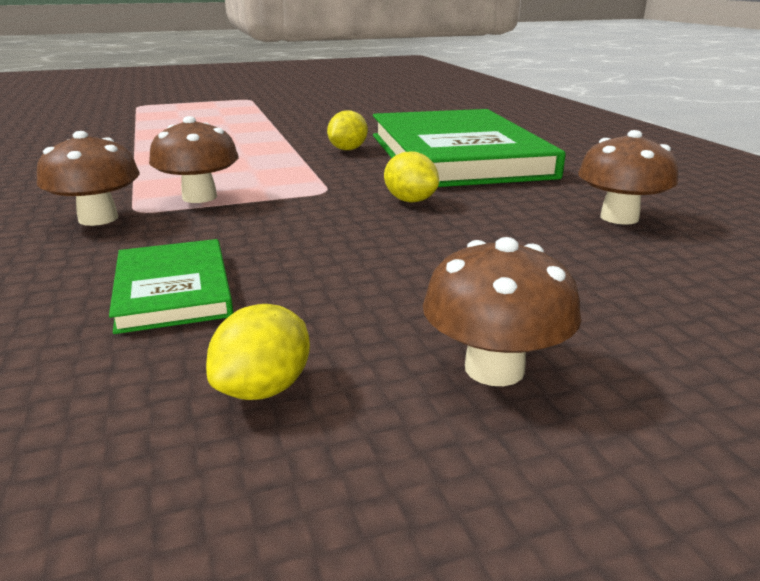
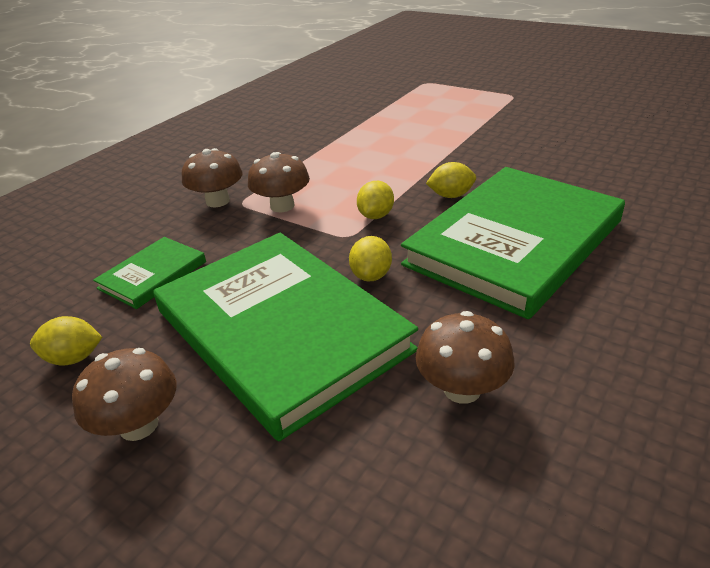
camera: 55 degrees right, 10 degrees up
(316, 174) = (375, 216): none -> yellow lemon
(431, 253) = (280, 330): none -> green book

